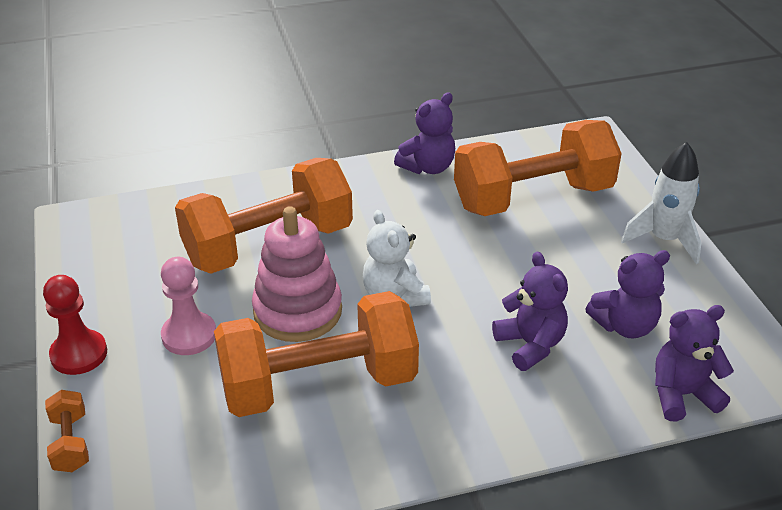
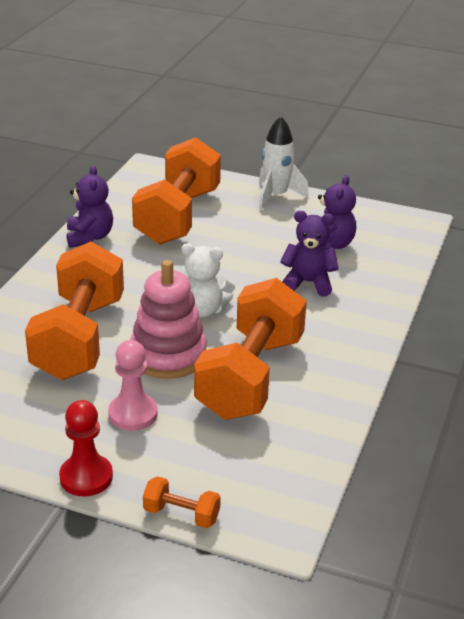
camera: 55 degrees left, 5 degrees down
(682, 395) = (401, 256): purple teddy bear -> none

